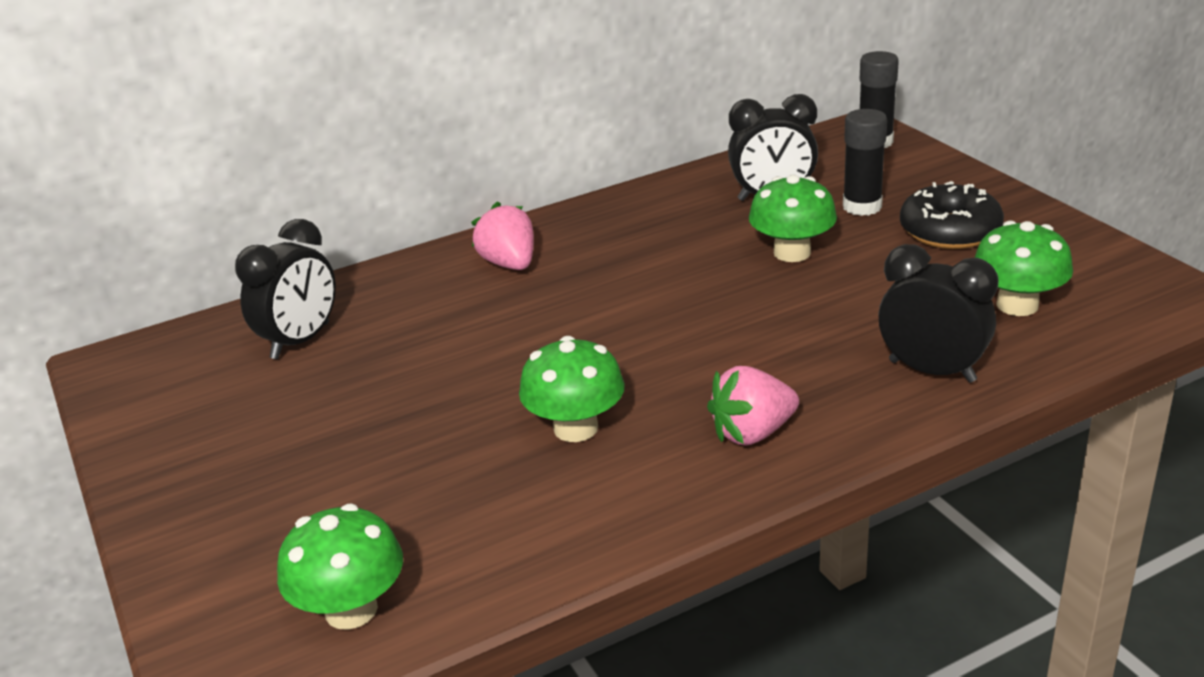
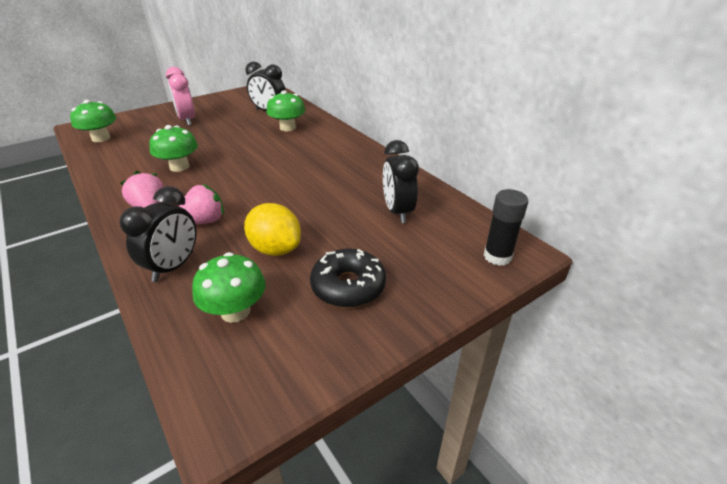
camera: 80 degrees right, 5 degrees up
(290, 465) = (187, 120): none -> pink clock
(509, 264) = (323, 142): pink strawberry -> pink strawberry (204, 221)
(792, 253) = (324, 219): green mushroom -> green mushroom (287, 128)
(862, 206) = (386, 247): black glue stick -> none
(875, 287) = (275, 249): none -> yellow lemon

